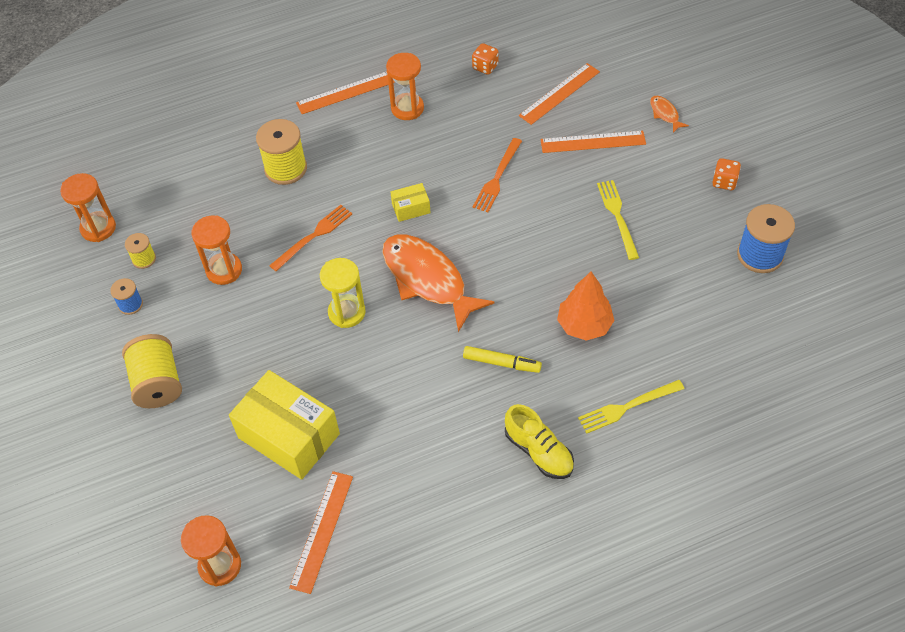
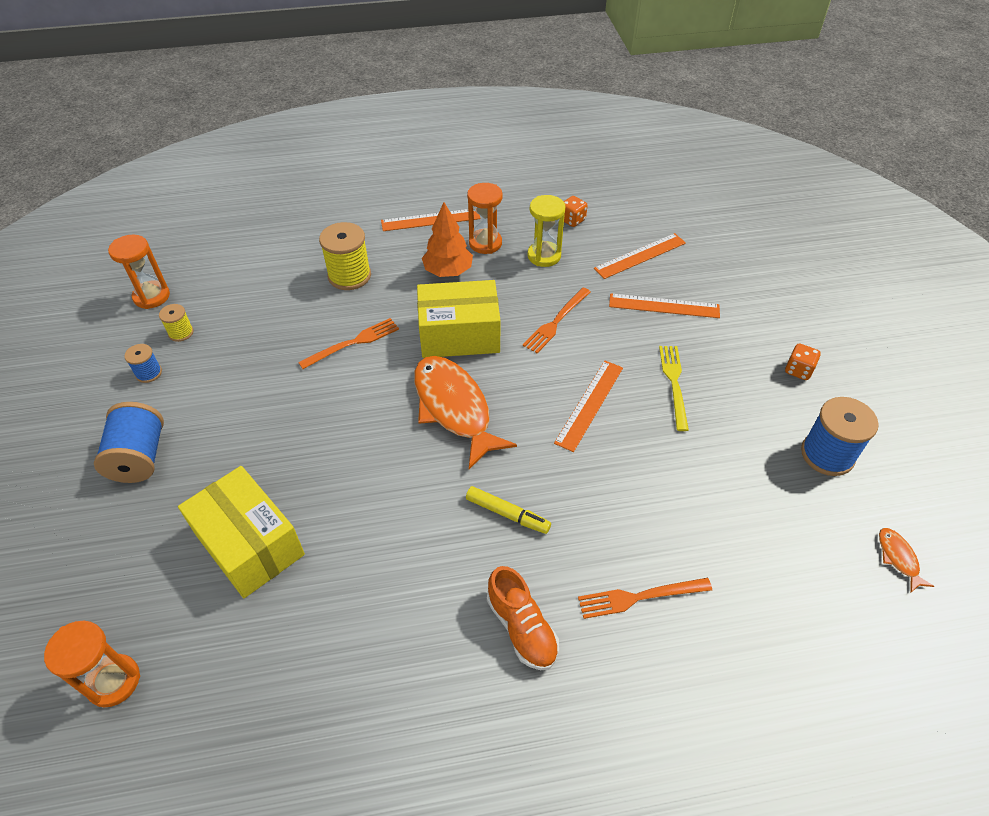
camera: 10 degrees right, 5 degrees down
(158, 383) = (139, 457): yellow spool -> blue spool
(224, 270) = (253, 358): orange hourglass -> none
(321, 531) = (242, 666): orange ruler -> orange ruler (589, 404)
(347, 312) = (359, 425): yellow hourglass -> yellow hourglass (544, 256)
(411, 208) = (459, 335): yellow box -> yellow box, size x2.19
(538, 451) = (521, 627): yellow shoe -> orange shoe
(584, 325) = (611, 491): orange tree -> orange tree (448, 271)
(628, 407) = (640, 597): yellow fork -> orange fork
(665, 114) = (745, 293): orange fish -> orange fish (898, 558)

